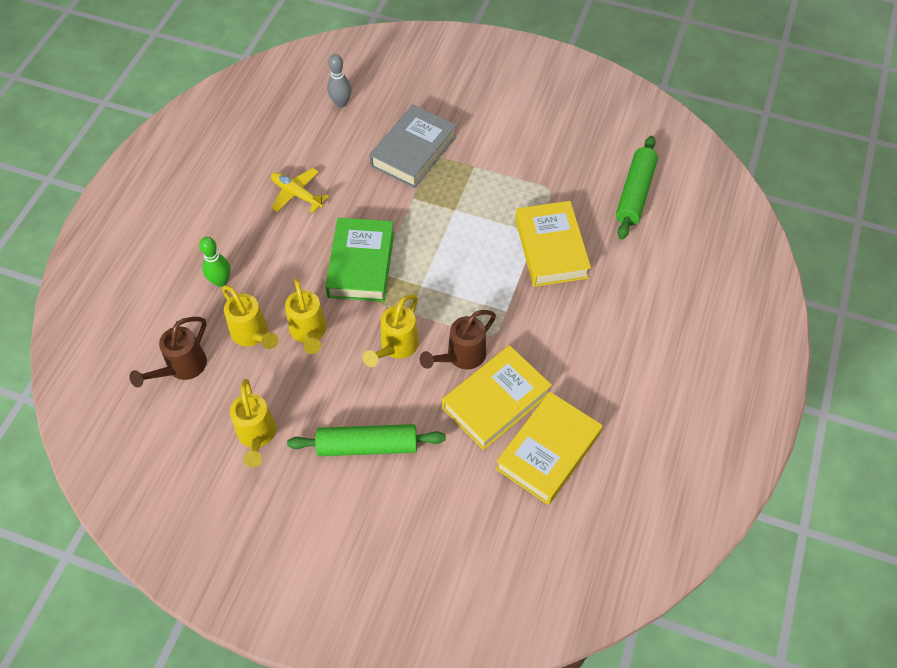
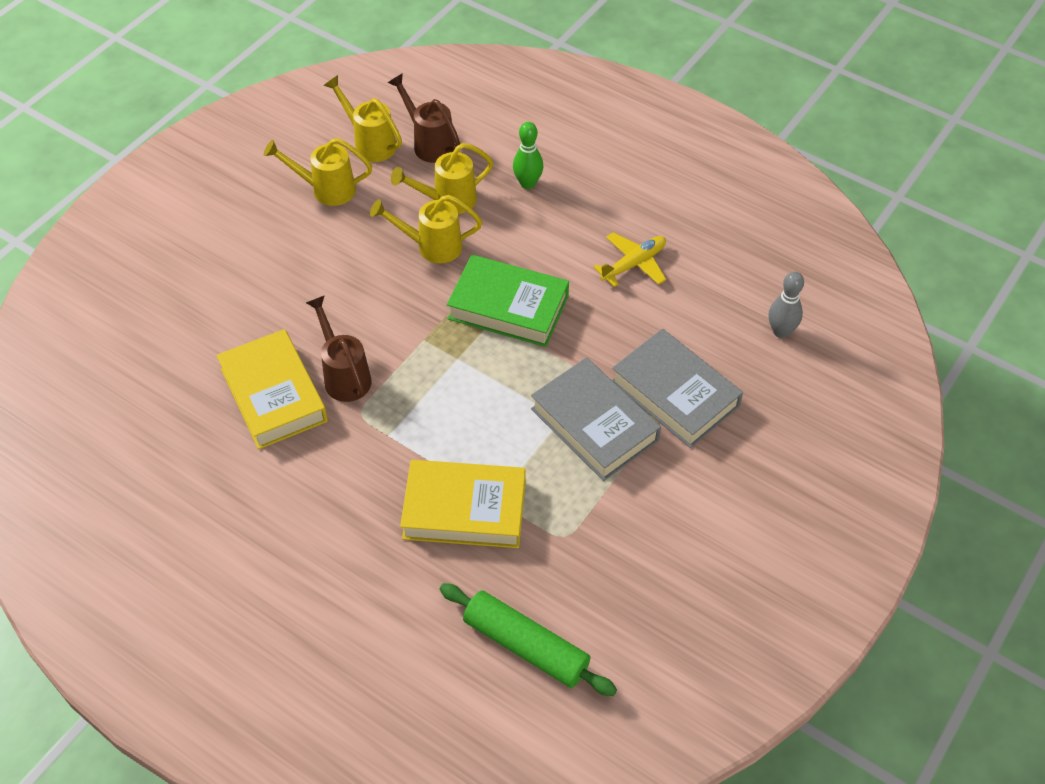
camera: 105 degrees right, 5 degrees down
(367, 446) = (274, 272): green rolling pin -> none
(396, 348) = (381, 318): yellow watering can -> yellow watering can (369, 143)
(454, 190) = (594, 424): none -> grey book
(548, 451) = (190, 428): yellow book -> none

